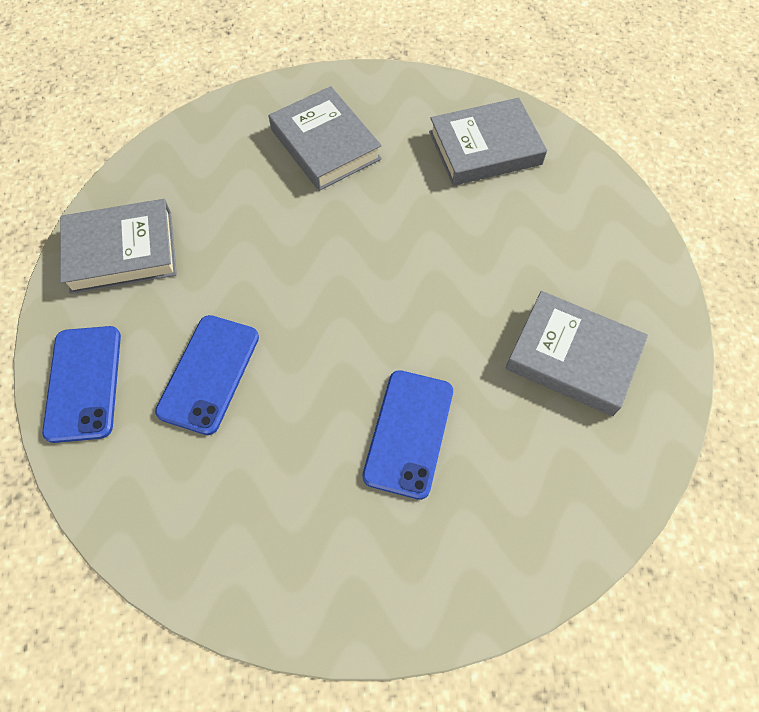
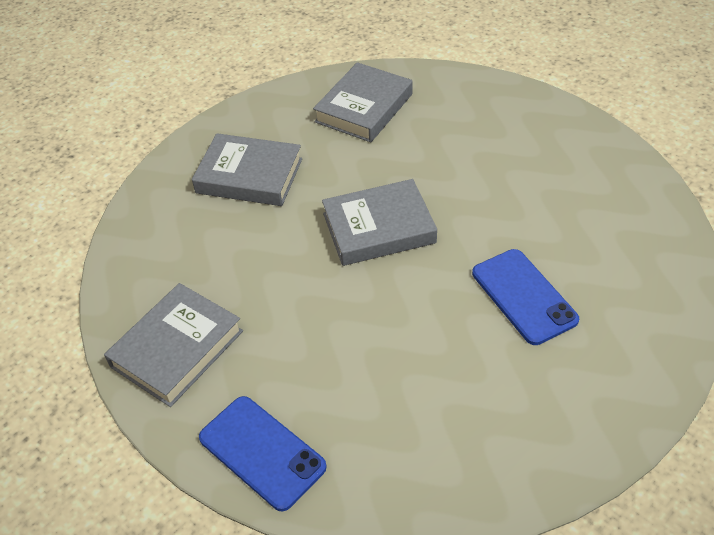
camera: 40 degrees left, 15 degrees down
(209, 373) = (350, 370): blue phone -> none
(572, 357) = (561, 183): grey book -> grey book (378, 228)

